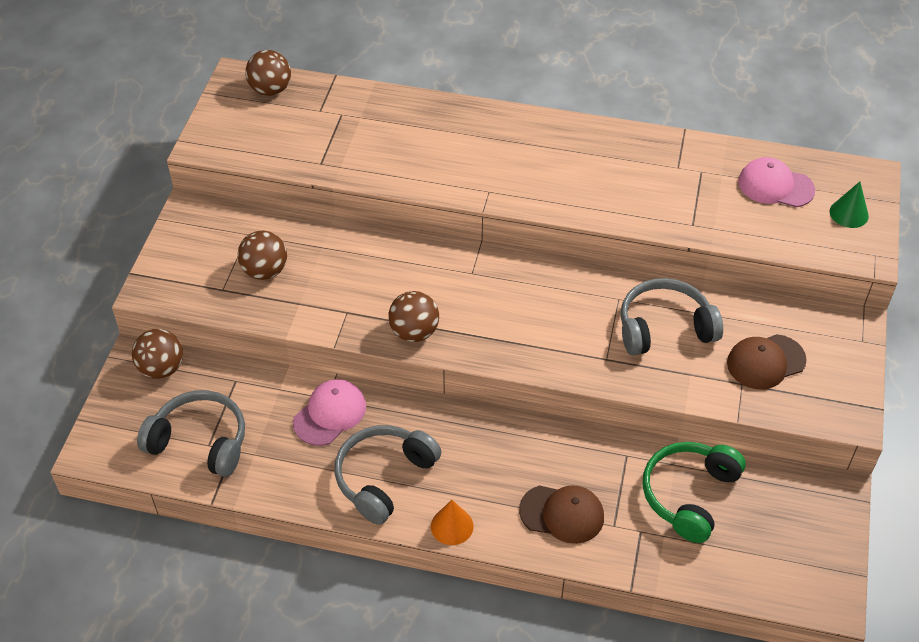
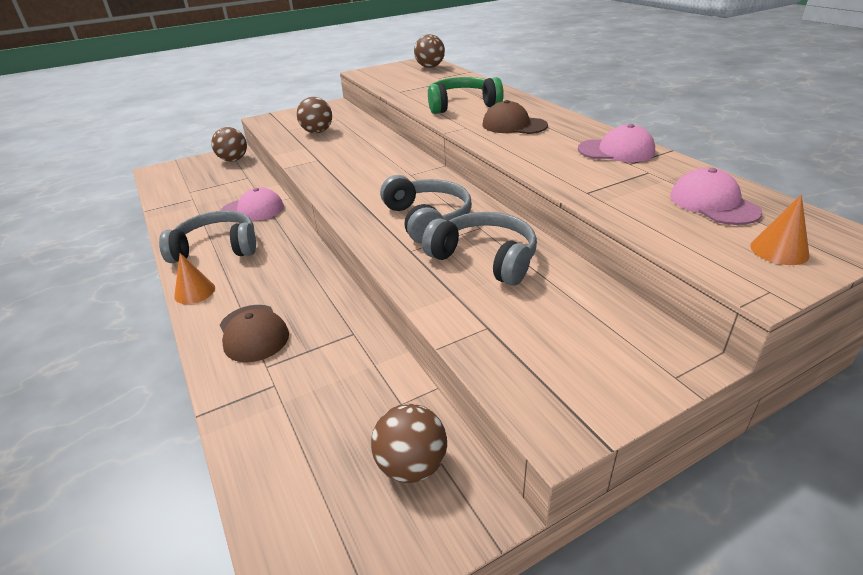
camera: 50 degrees right, 15 degrees down
(200, 442) = (189, 189): grey headphones -> grey headphones (427, 219)
(414, 332) = (330, 181): brown ball -> brown ball (411, 465)
(650, 155) = (616, 151): none -> pink cap
(689, 495) = (348, 392): green headphones -> green headphones (462, 105)
(765, 362) = (536, 327): brown cap -> brown cap (514, 125)
(849, 213) = (779, 250): green cone -> orange cone

